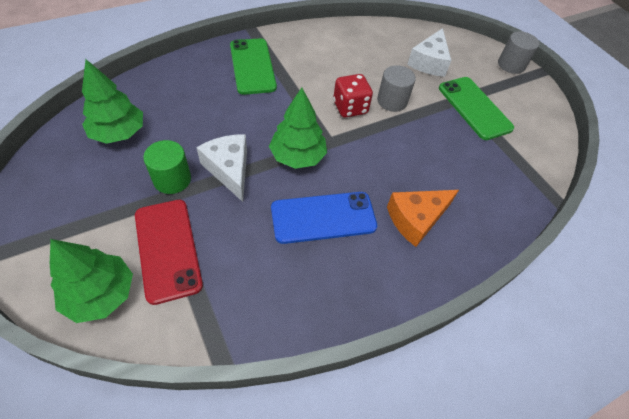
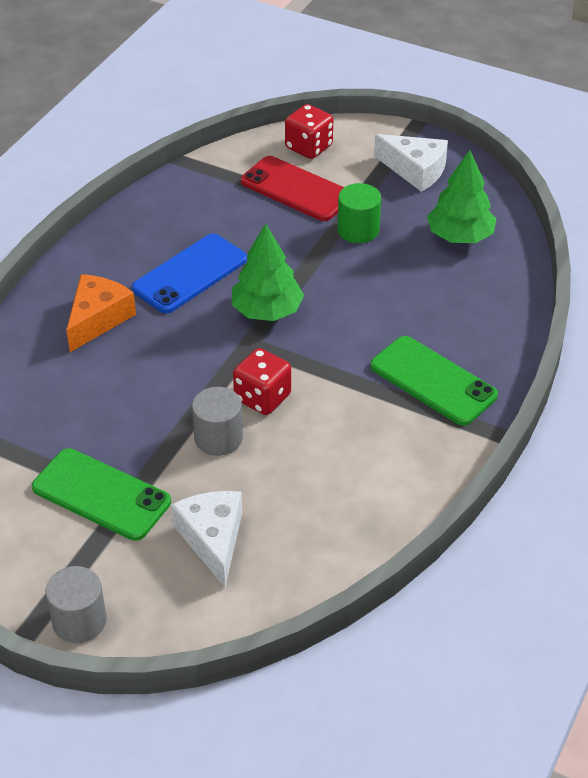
camera: 150 degrees right, 10 degrees down
(101, 294) = (308, 147): green tree -> red dice
(229, 169) = (319, 264): white cheese -> white cheese (415, 170)

